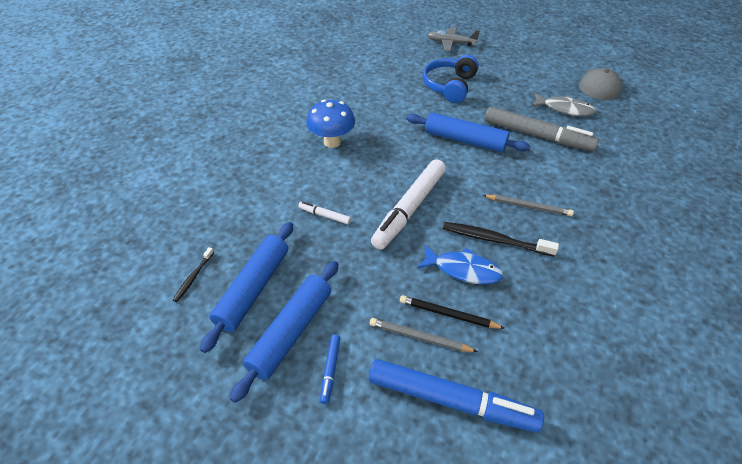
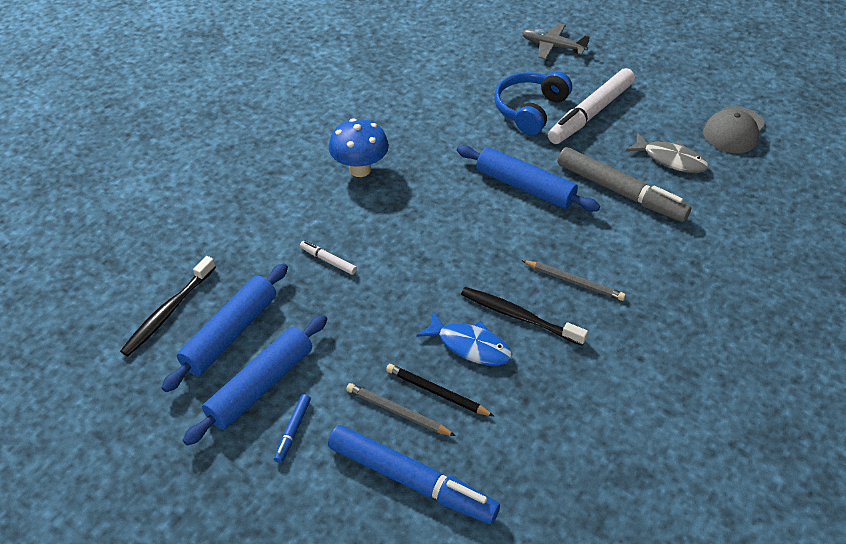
camera: 10 degrees right, 0 degrees up
(193, 277) = (168, 311): black toothbrush -> black toothbrush, size x1.80
(410, 208) = (430, 265): white marker -> white marker (591, 113)

